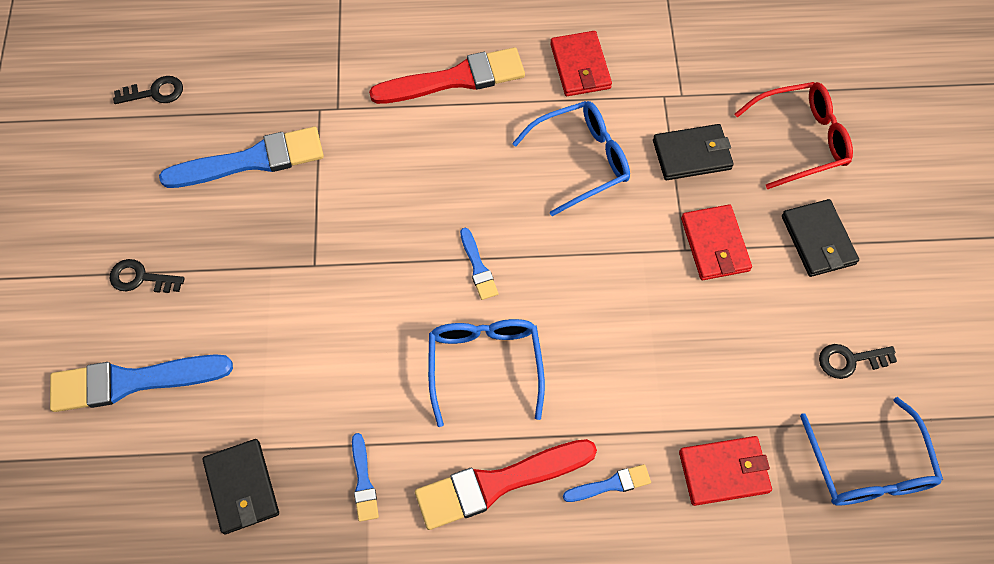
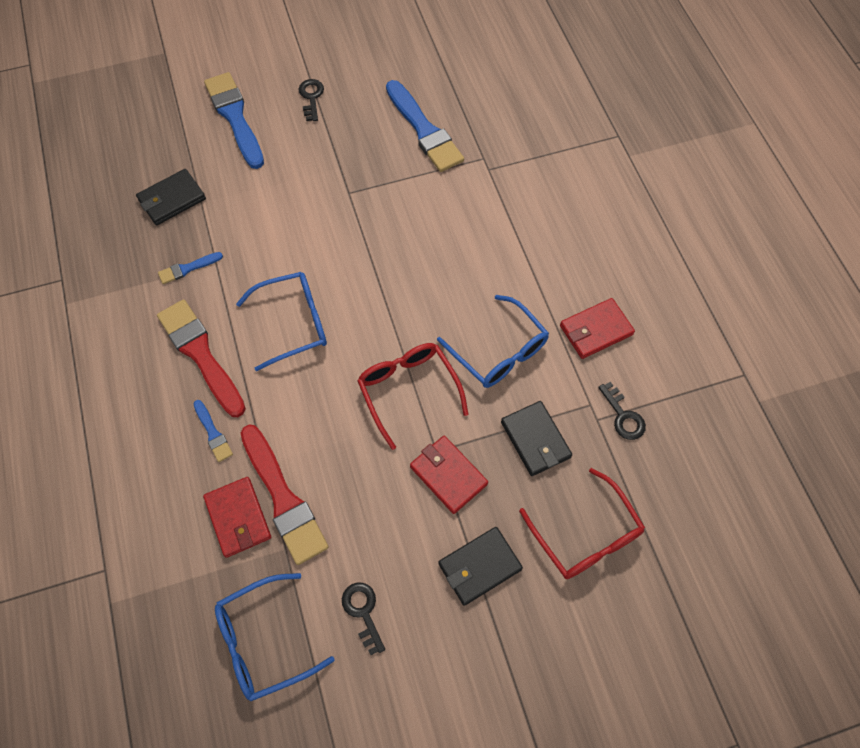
camera: 75 degrees right, 0 degrees up
(155, 92) = (462, 58): black key -> black key (623, 416)
(455, 79) = (546, 240): red brush -> red brush (283, 498)
(478, 267) = (376, 299): blue brush -> none
(606, 260) = (408, 390): none -> red glasses
(715, 245) = (448, 475): red wallet -> red wallet turned 75 degrees clockwise

